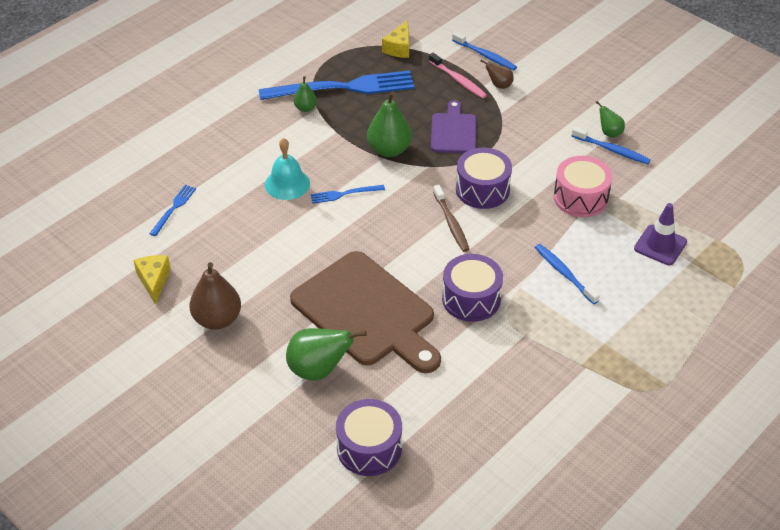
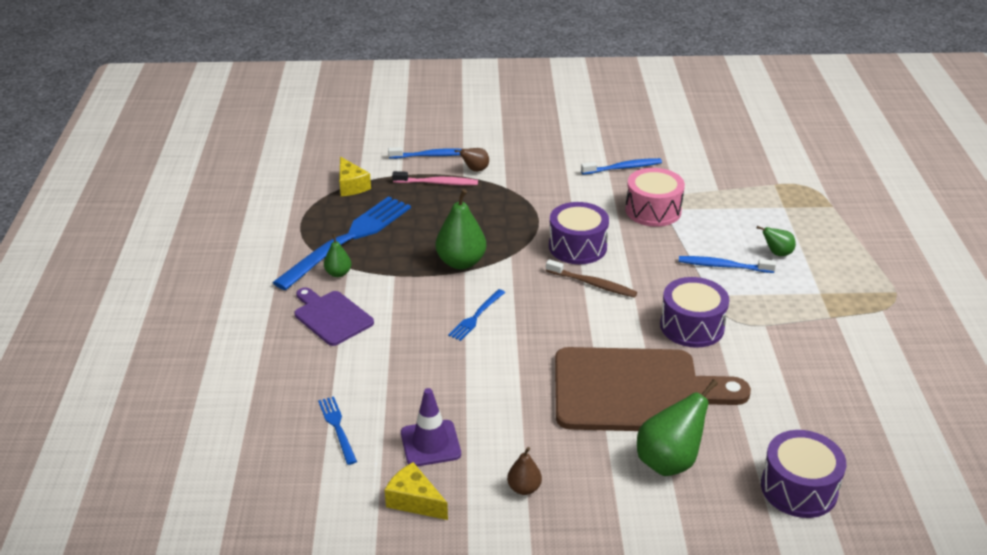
camera: 45 degrees left, 10 degrees down
(217, 319) = (524, 488): brown pear -> brown pear, size x0.54
(287, 184) = (414, 340): turquoise bell -> none
(453, 131) = (491, 220): purple cutting board -> purple cutting board (331, 316)
(609, 133) = (604, 158): green pear -> green pear (777, 253)
(660, 245) = (750, 208): purple traffic cone -> purple traffic cone (430, 443)

